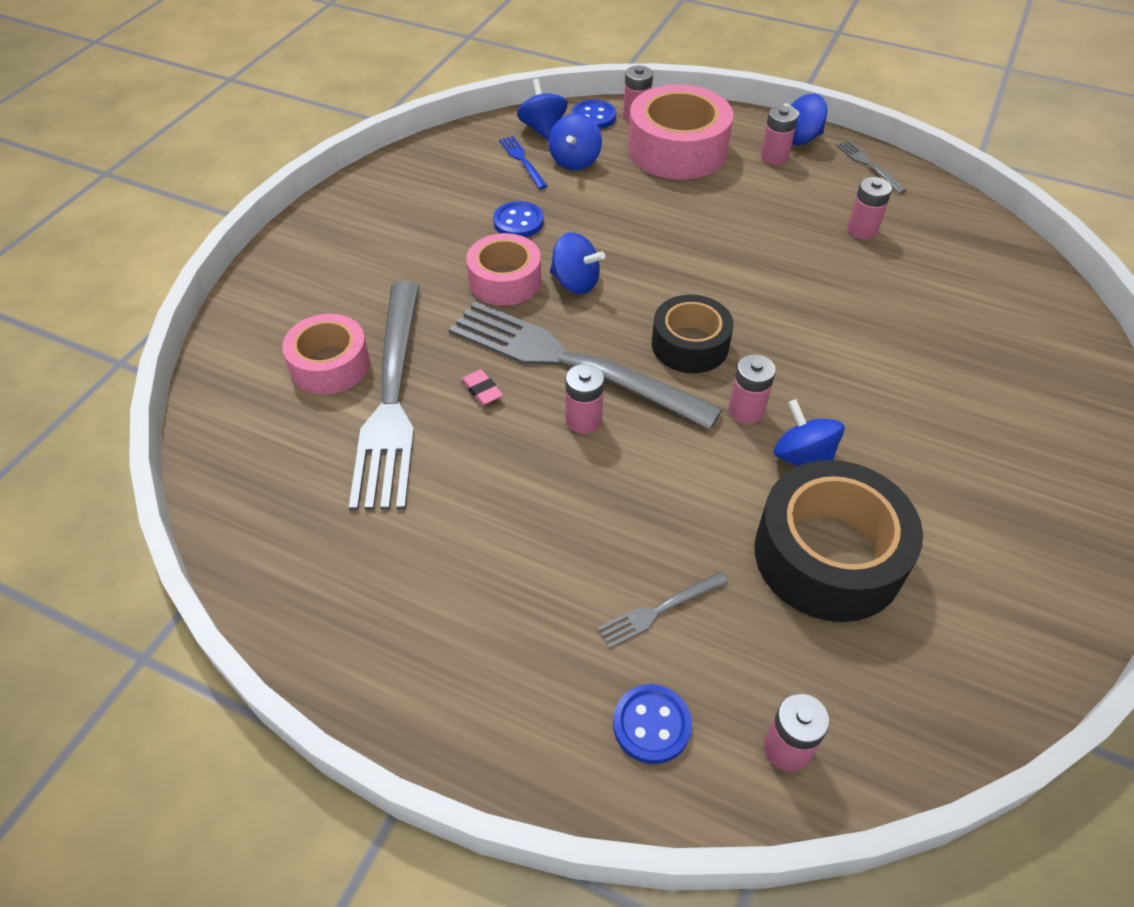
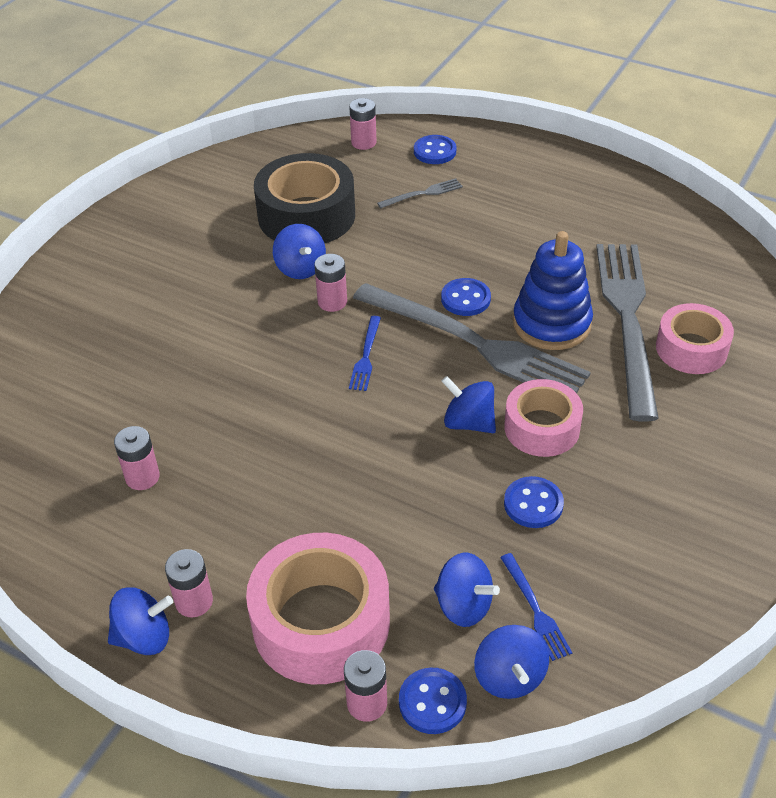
camera: 175 degrees left, 5 degrees down
(482, 390) = (551, 323): pink eraser -> blue stacking toy
(575, 161) = (463, 605): blue spinning top -> blue spinning top turned 105 degrees clockwise
(583, 420) = (465, 299): pink battery -> blue button
(690, 345) = (366, 356): black tape -> blue fork
(869, 165) = (78, 579): grey fork -> none

